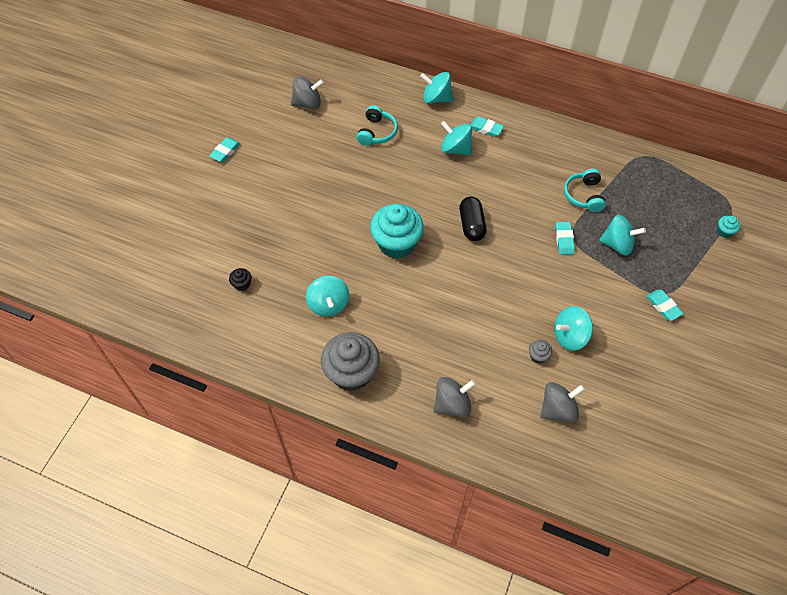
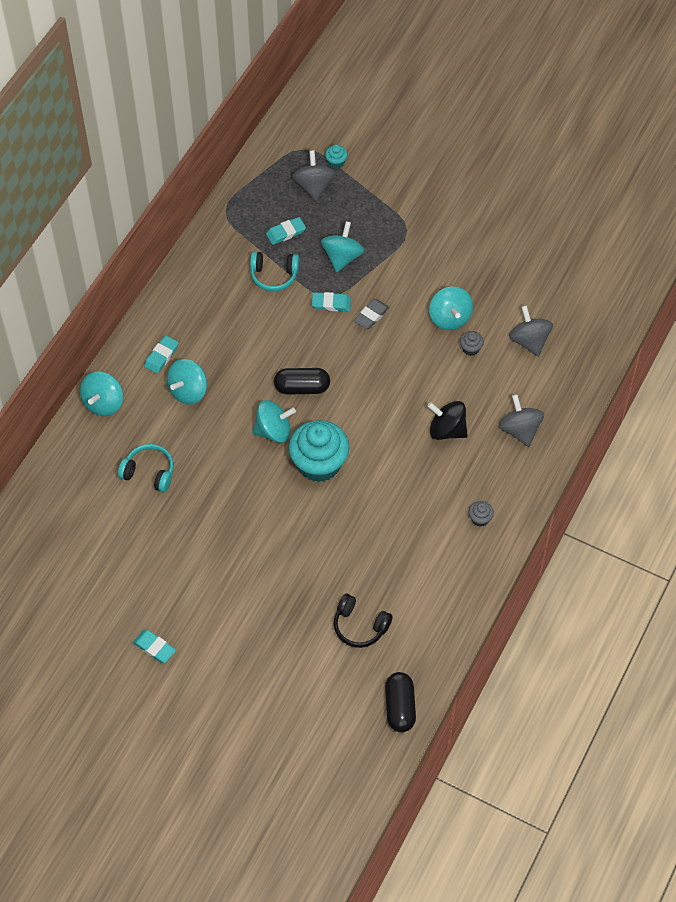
camera: 85 degrees left, 0 degrees up
(166, 319) = (400, 707): none -> black capsule
(242, 284) = (360, 626): black cupcake -> black headphones
(308, 103) = (87, 549): grey spinning top -> grey spinning top (314, 186)
(328, 304) = (394, 537): turquoise spinning top -> turquoise spinning top (274, 431)
(351, 373) = (480, 519): grey cupcake -> grey cupcake, size x0.41
(444, 340) = (447, 430): none -> black spinning top
(558, 271) = (371, 316): none -> grey eraser
(663, 306) = (421, 233): turquoise eraser -> turquoise eraser (286, 233)

